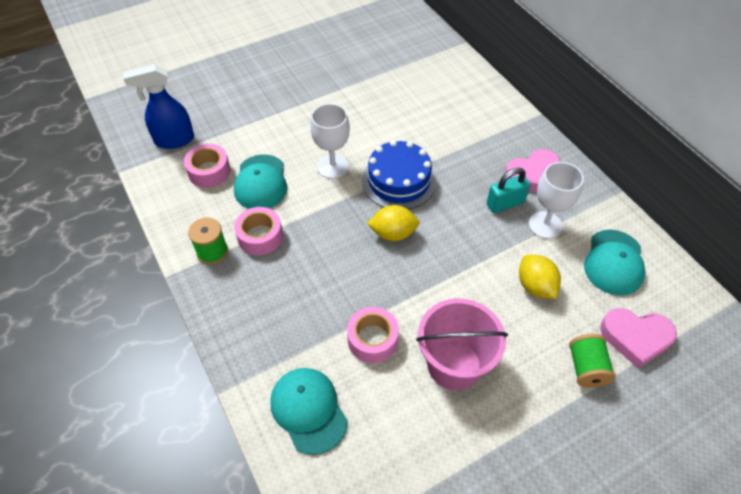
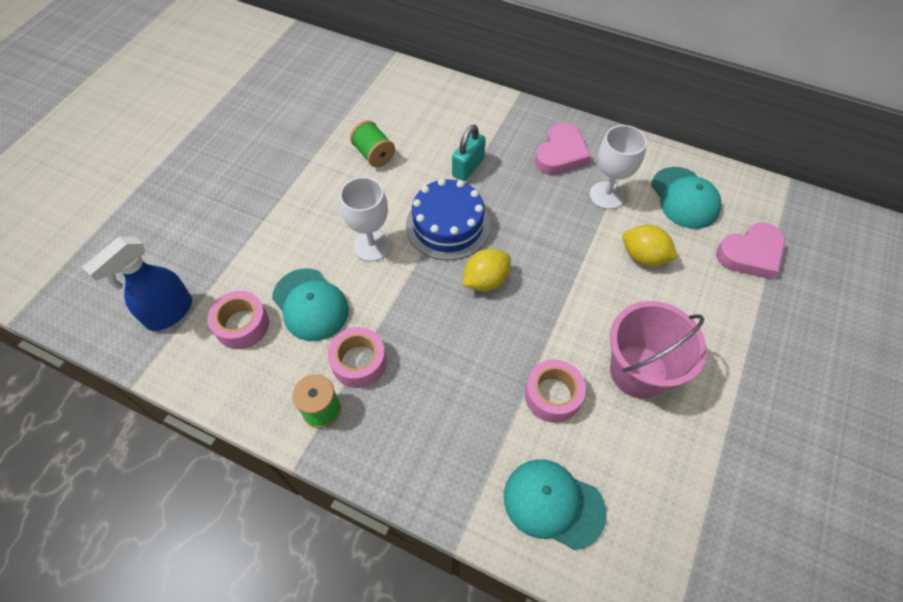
camera: 35 degrees left, 5 degrees up
(505, 203) = (559, 194): turquoise padlock -> turquoise padlock (468, 167)
(586, 368) = (737, 304): green spool -> green spool (374, 154)

